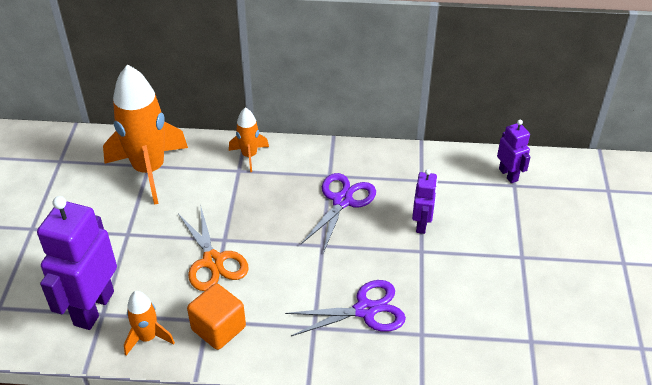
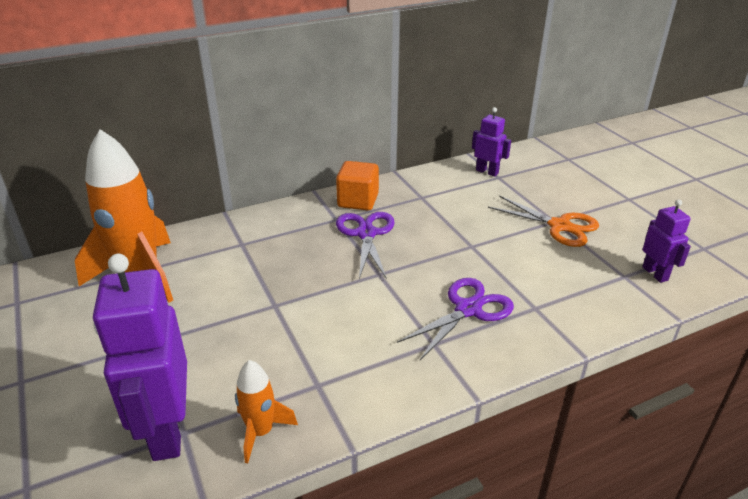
camera: 30 degrees left, 10 degrees down
(213, 261) = (278, 328): orange scissors -> orange scissors (559, 226)
(218, 328) = (336, 387): orange cube -> orange cube (358, 201)
(249, 156) = (243, 229): orange rocket -> none
(422, 224) = (453, 227): purple robot -> purple robot (655, 273)

